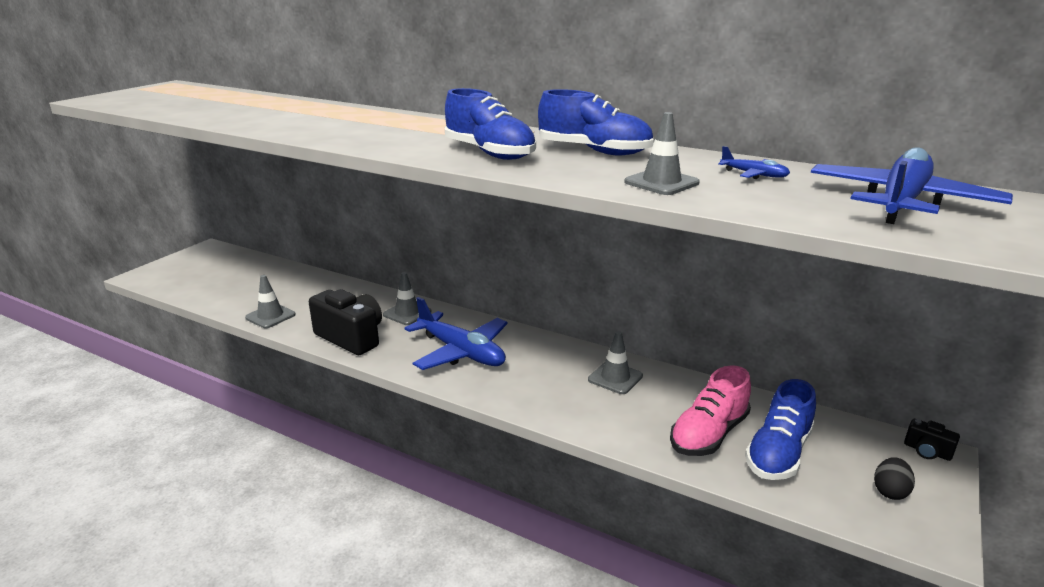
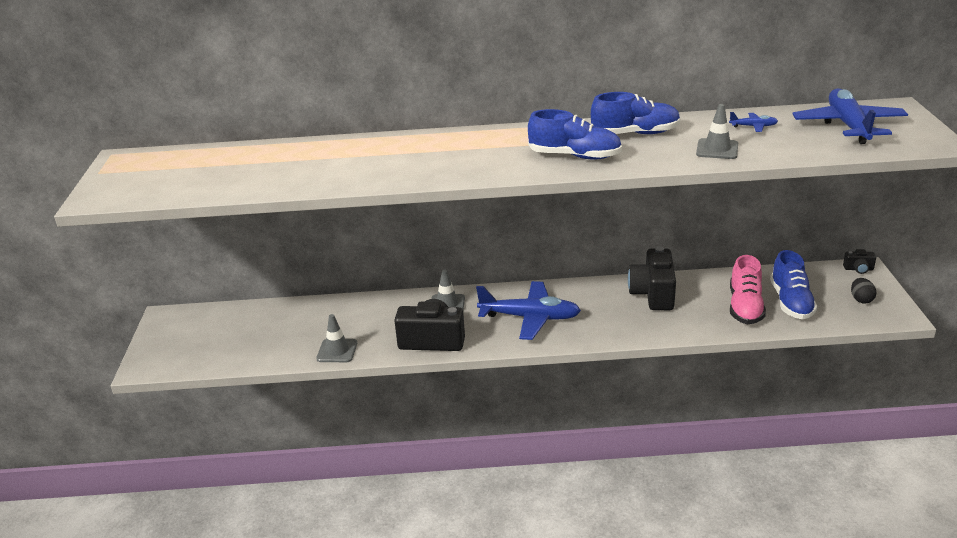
camera: 30 degrees left, 5 degrees up
(615, 378) = (653, 294): grey traffic cone -> black camera

